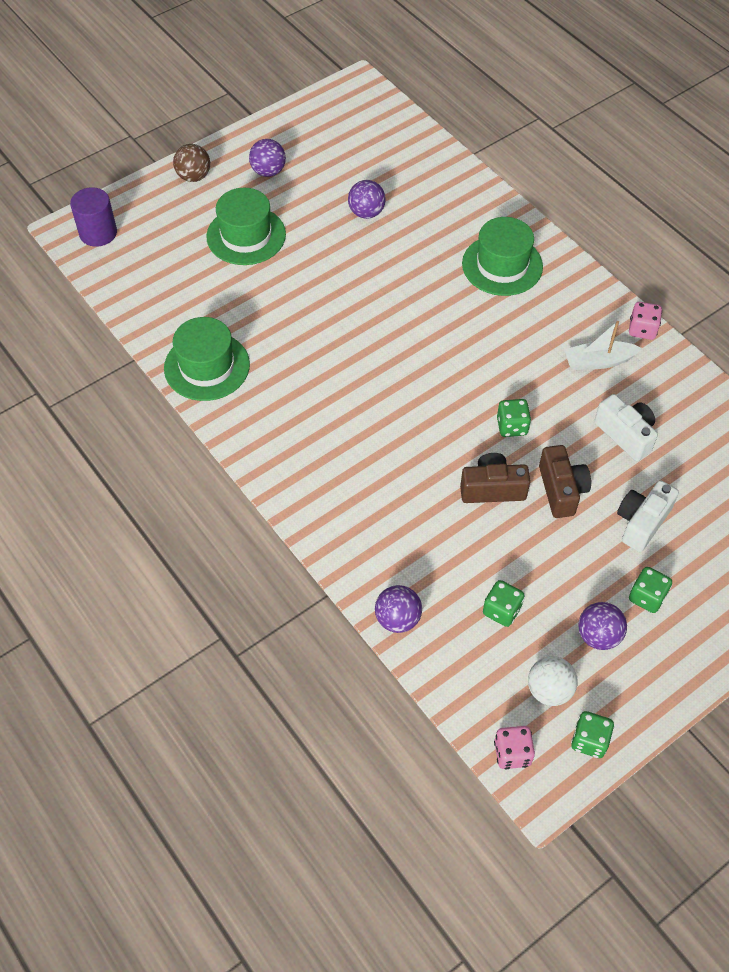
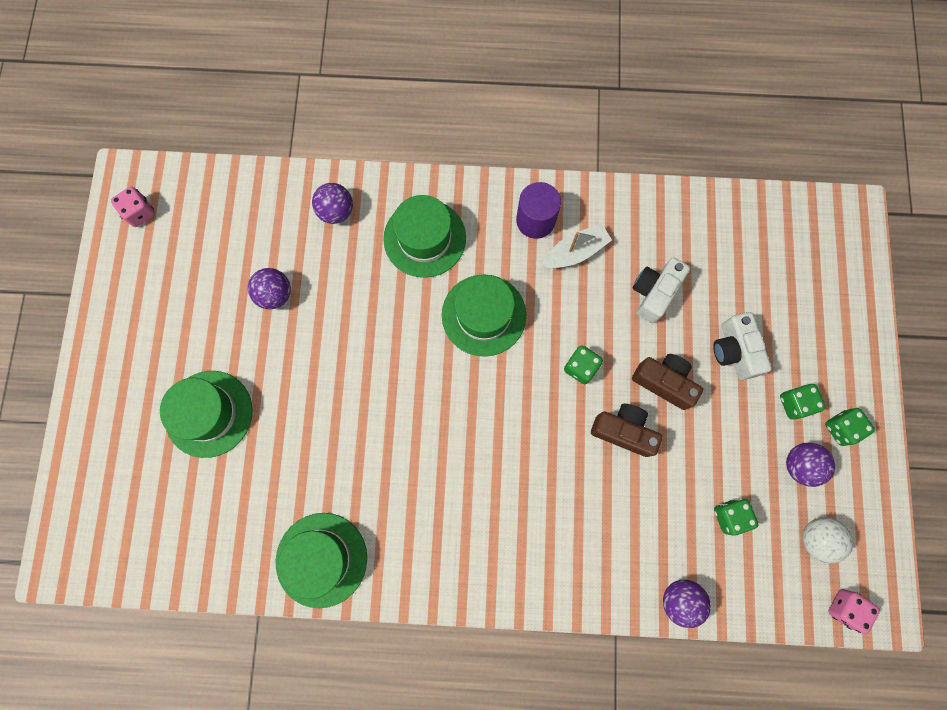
camera: 50 degrees left, 20 degrees up
(98, 233) = (85, 541): purple cylinder -> purple cylinder (535, 220)
(194, 176) = (98, 404): brown ball -> none
(268, 171) = (153, 336): purple ball -> purple ball (336, 211)
(484, 339) = (483, 315): none -> green hat
(492, 489) = (623, 431): brown camera -> brown camera turned 75 degrees clockwise
(589, 741) = (872, 545): green dice -> green dice (841, 428)
(598, 361) = (575, 252): white boat -> white boat turned 150 degrees counterclockwise
(625, 435) = (654, 293): white camera -> white camera turned 60 degrees counterclockwise
(642, 330) = (573, 195): pink dice -> pink dice (140, 213)

